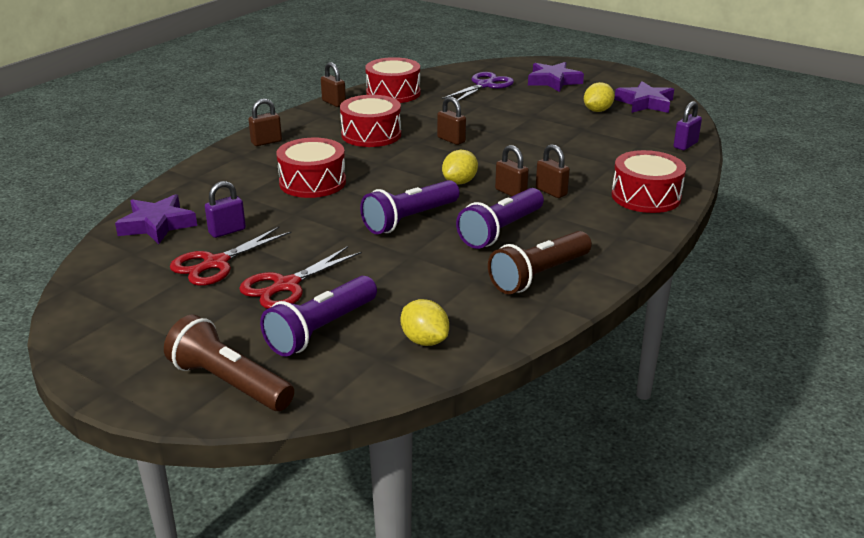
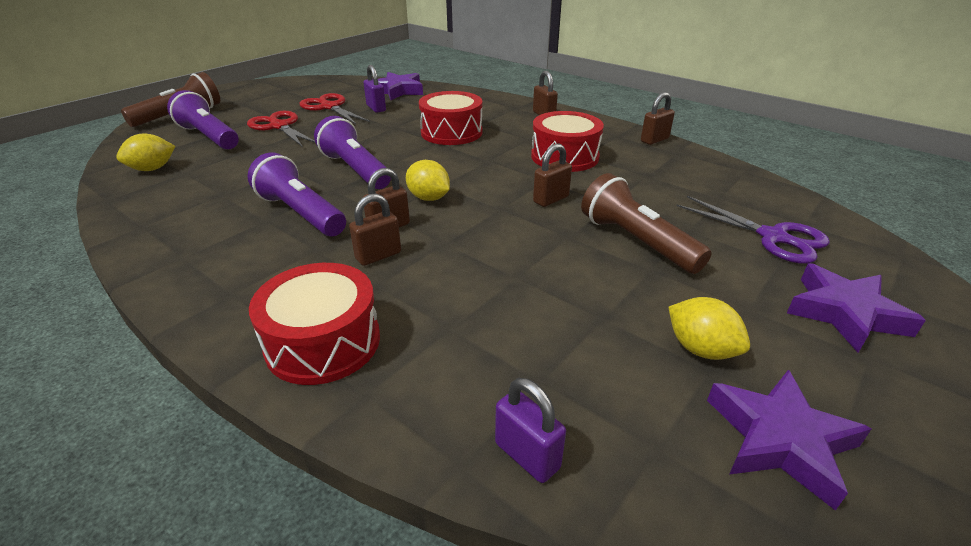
camera: 95 degrees right, 5 degrees up
(393, 93) = (701, 170): red drum -> none
(539, 275) = (193, 226): brown flashlight -> brown flashlight (636, 242)

